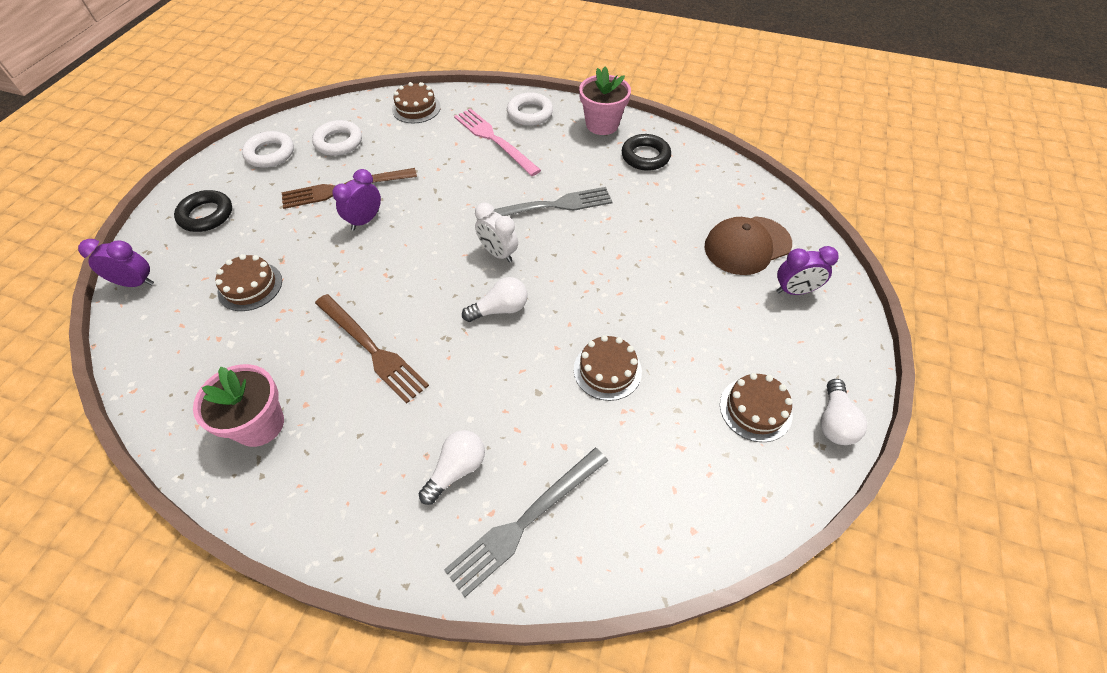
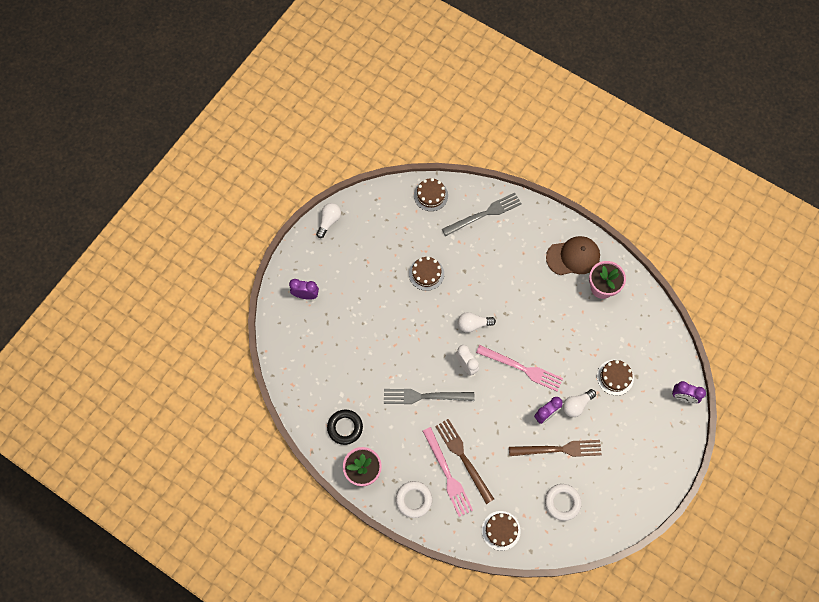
camera: 165 degrees left, 15 degrees up
(206, 215) = (650, 447): black ring -> none
(270, 153) = (612, 502): white ring -> none
(371, 349) = (546, 316): brown fork -> brown fork (463, 458)
(407, 267) = (522, 368): none -> pink fork
(456, 470) = (510, 243): white light bulb -> white light bulb (576, 405)
(747, 245) = (315, 333): brown cap -> brown cap (573, 257)
(755, 409) = (362, 236): brown cake -> brown cake (431, 195)

